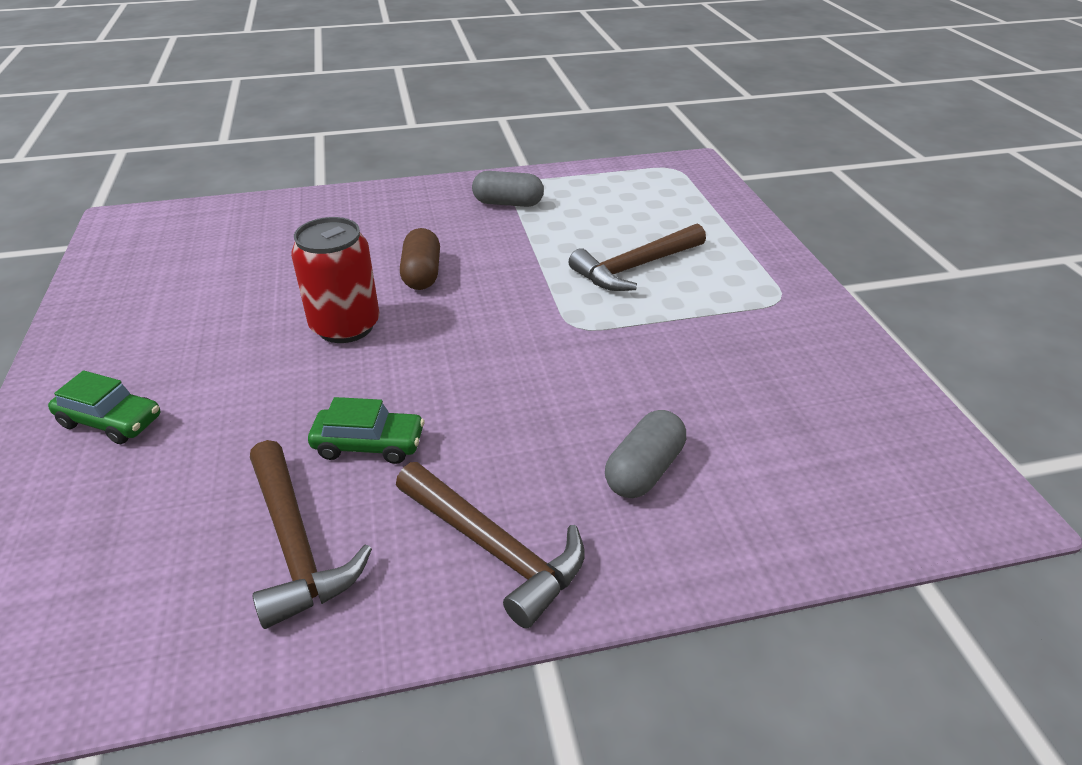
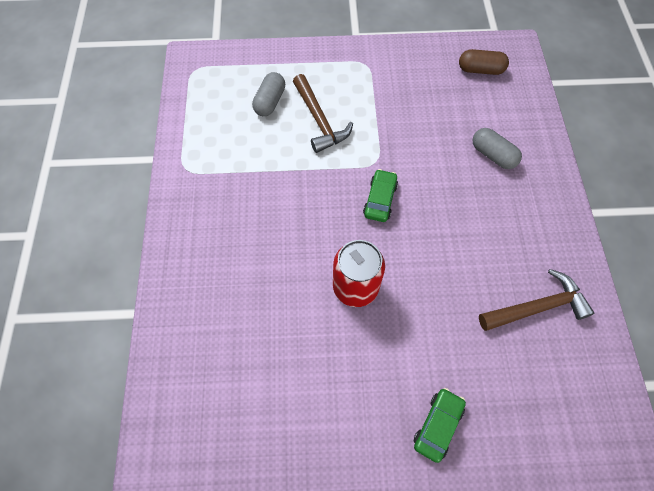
camera: 80 degrees left, 25 degrees up
(369, 444) = (468, 273): green car -> green car (380, 200)
(422, 274) = (301, 239): brown capsule -> brown capsule (480, 70)
(494, 549) = (539, 222): brown hammer -> none
(508, 203) = (215, 176): grey capsule -> grey capsule (270, 101)

